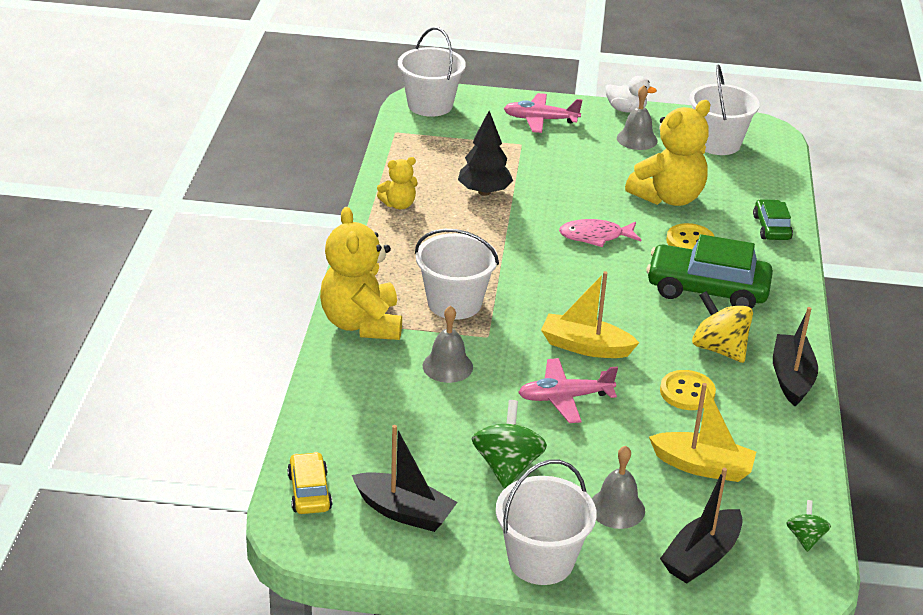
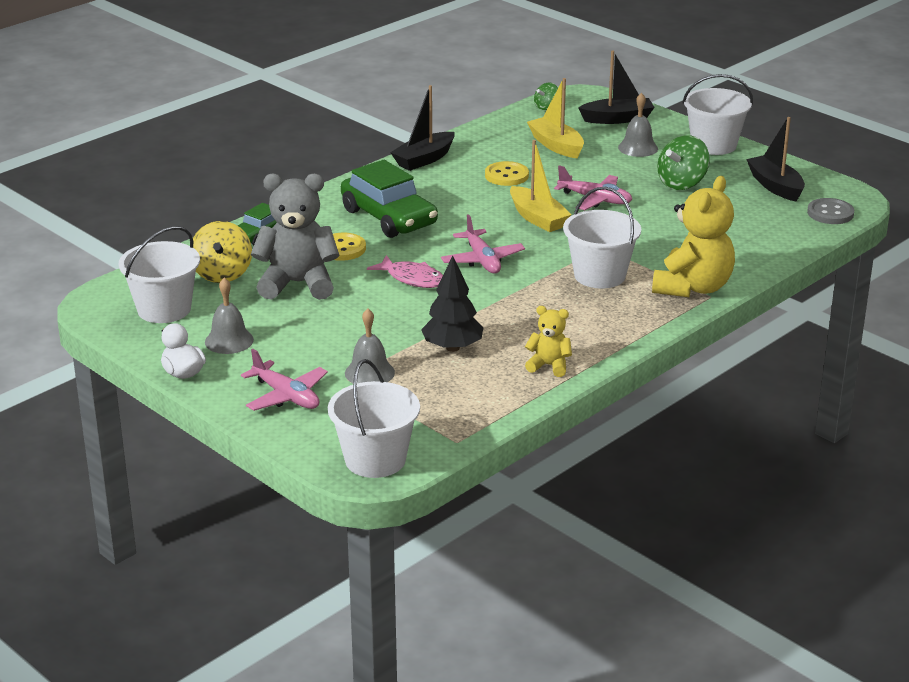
camera: 140 degrees left, 5 degrees down
(309, 492) = (830, 213): yellow car -> grey button
(447, 366) = (656, 241): grey bell -> grey bell (369, 372)
(568, 277) = (482, 260): none -> pink plane
(668, 197) = (298, 284): yellow teddy bear -> grey teddy bear
(719, 349) = (444, 187): yellow spinning top -> yellow spinning top (222, 274)

